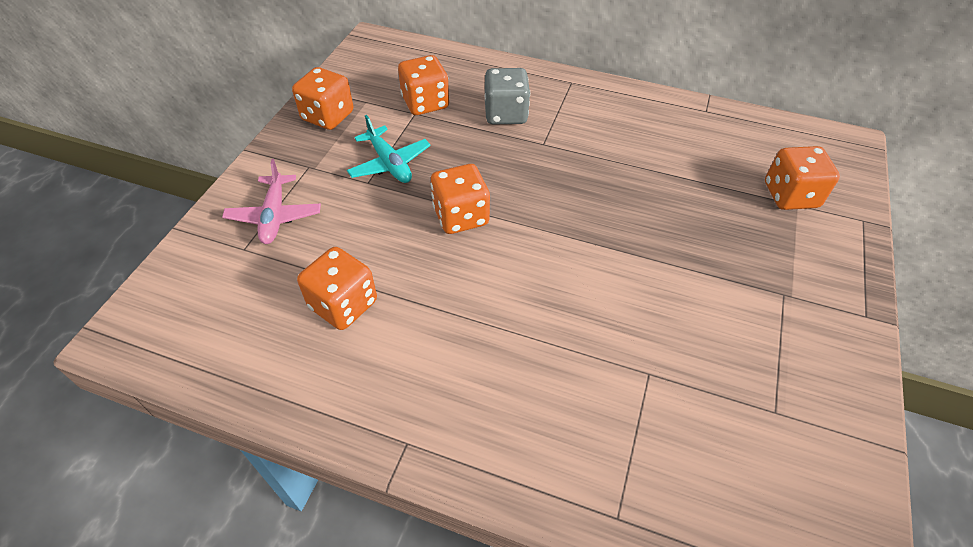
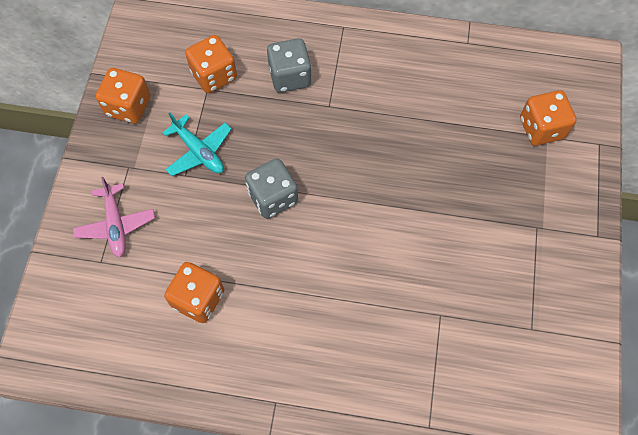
camera: 10 degrees left, 15 degrees up
(461, 216) = (273, 197): orange dice -> grey dice

